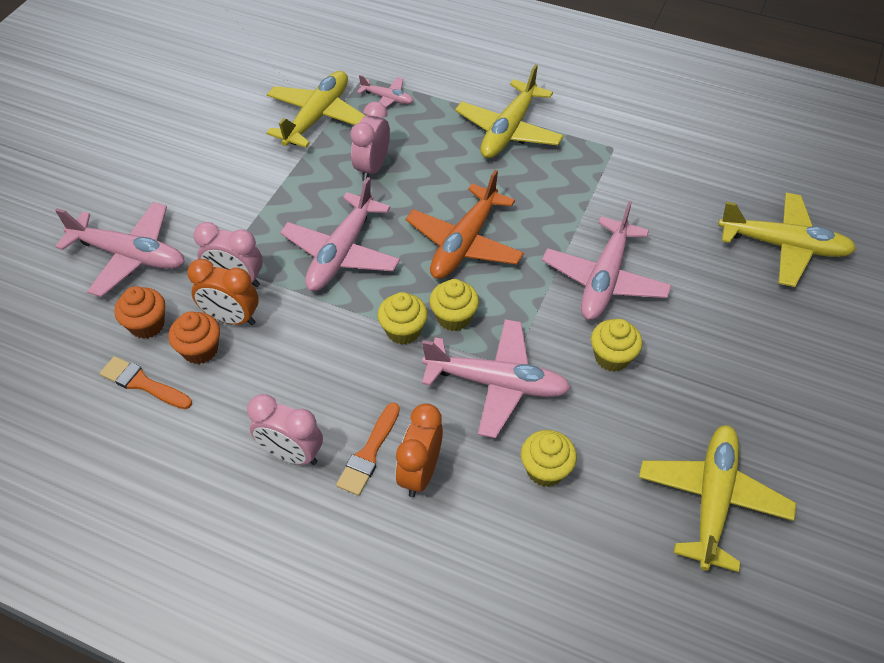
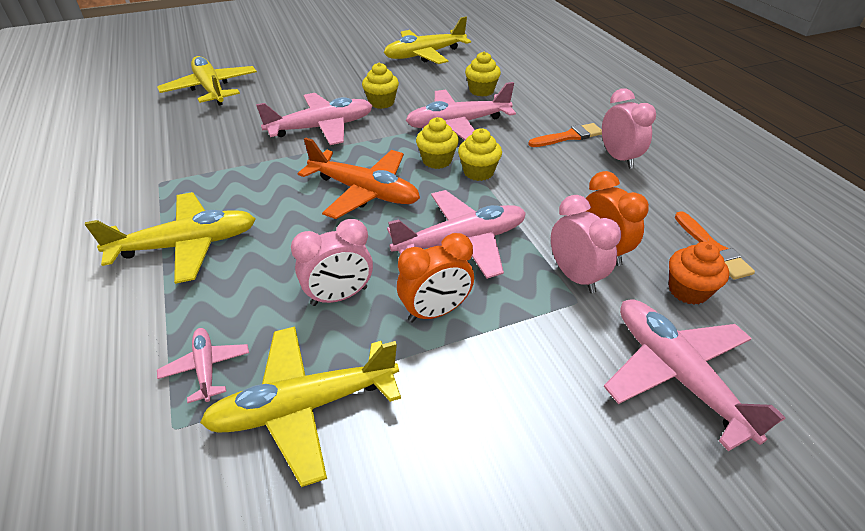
camera: 135 degrees left, 10 degrees down
(200, 350) = (646, 244): orange cupcake -> none
(420, 473) = (547, 118): orange clock -> orange clock (435, 312)
(464, 243) = (365, 192): orange plane -> orange plane turned 45 degrees clockwise
(497, 383) = (457, 124): pink plane -> pink plane turned 75 degrees counterclockwise

